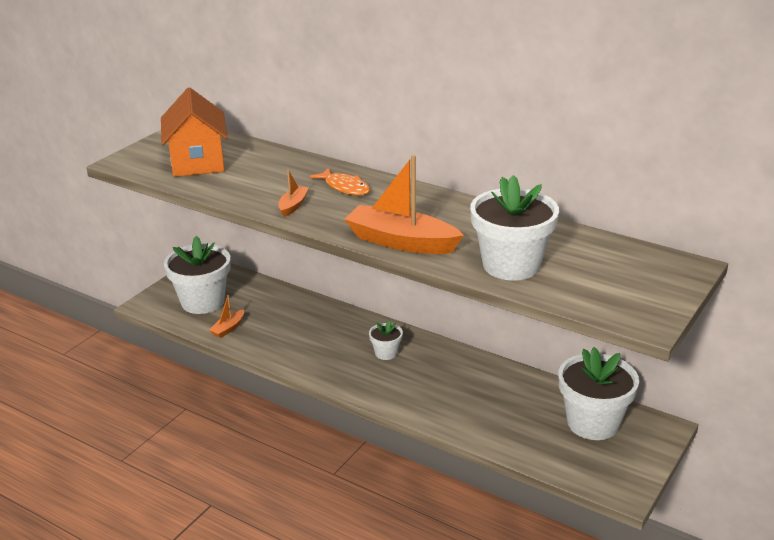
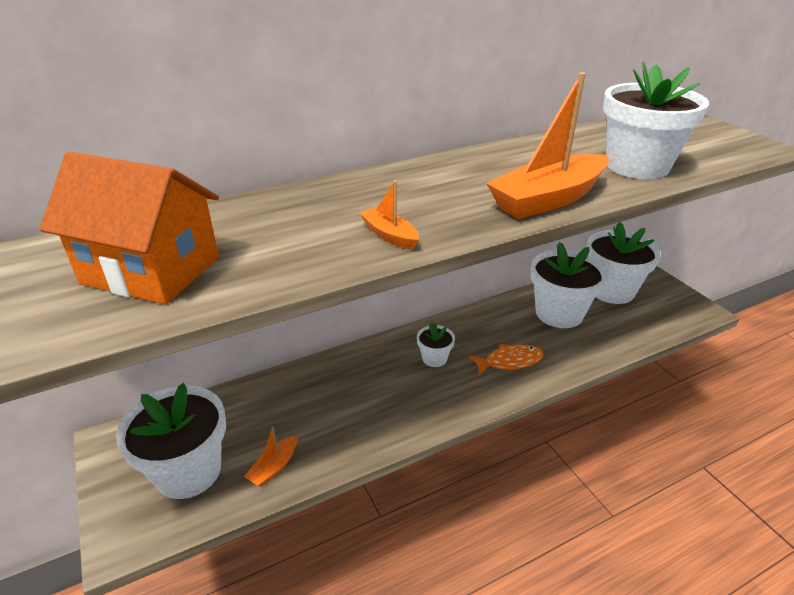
camera: 60 degrees left, 5 degrees up
(228, 328) = (274, 467): orange boat -> orange boat turned 60 degrees clockwise
(344, 187) = (380, 194): orange fish -> orange fish (510, 361)
(516, 399) = (559, 313): none -> white flower pot

